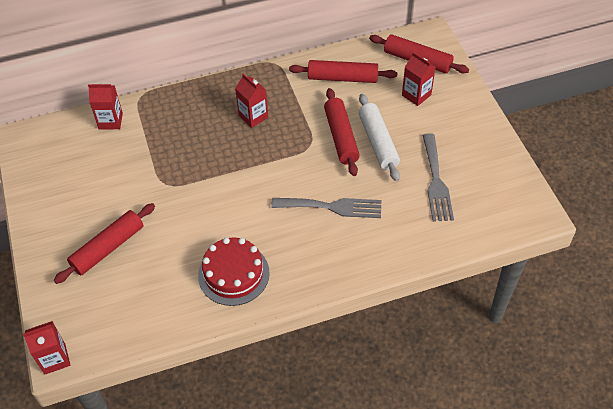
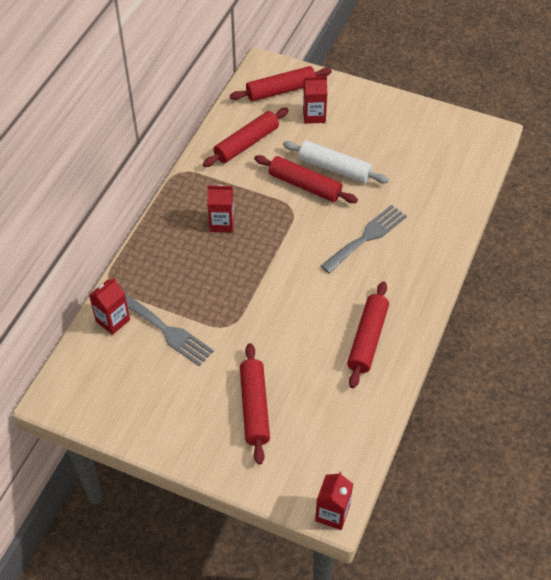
camera: 50 degrees left, 0 degrees up
(233, 274) = (367, 339): red cake -> red rolling pin
(436, 181) = (406, 163): grey fork -> grey fork (167, 331)

